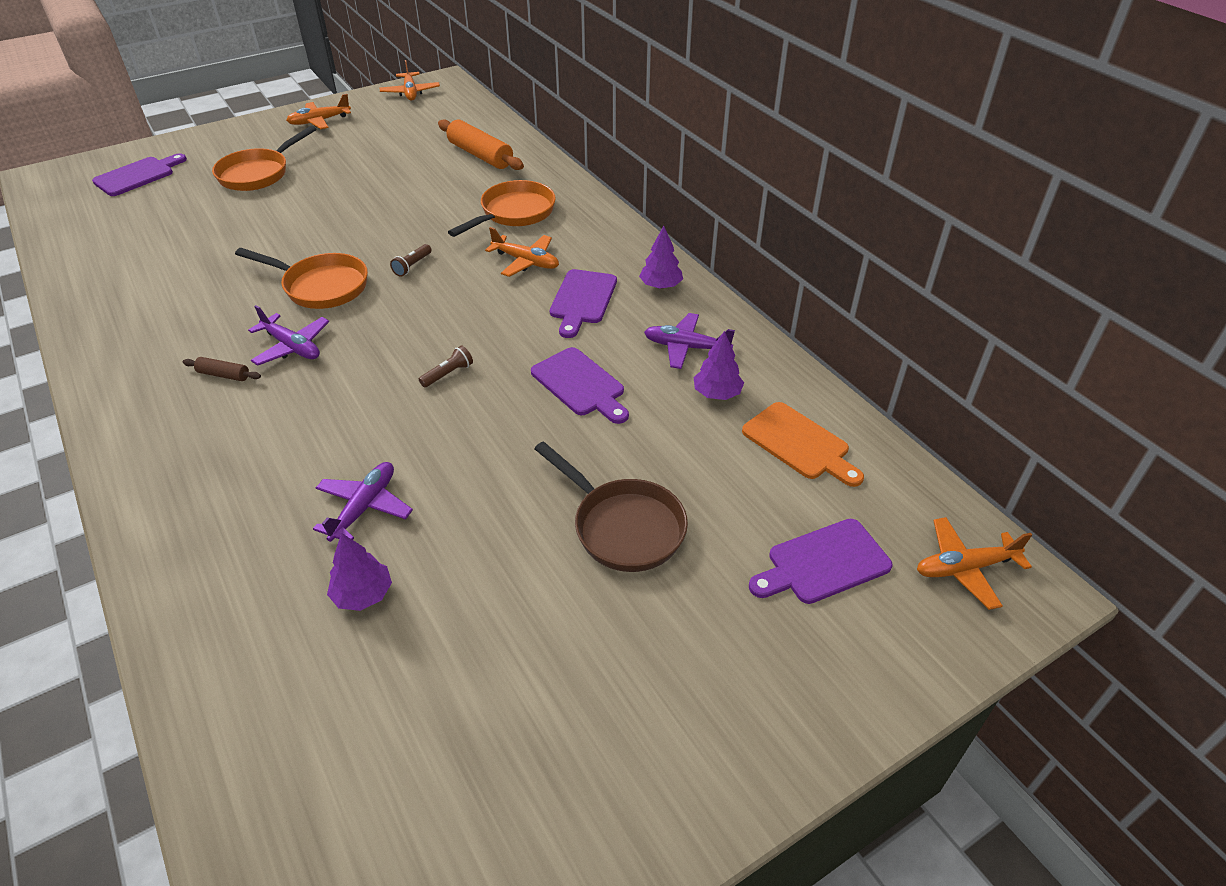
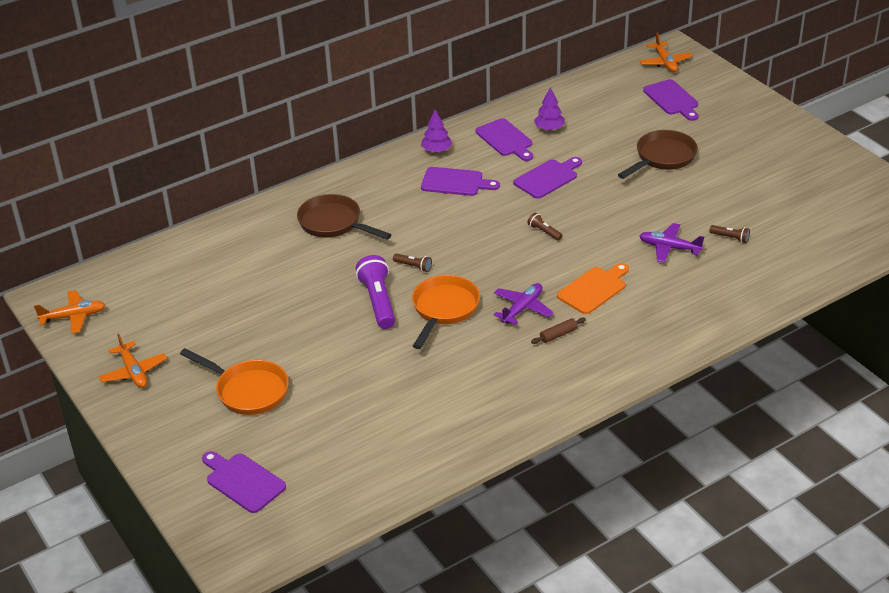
camera: 90 degrees left, 5 degrees down
(224, 375) = (558, 335): brown rolling pin -> brown rolling pin turned 45 degrees clockwise
(357, 242) = (378, 302): none -> purple flashlight
(363, 594) = (730, 238): purple tree -> brown flashlight
(480, 155) = (227, 252): orange rolling pin -> none
(514, 213) = (334, 223): orange pan -> brown pan
(526, 262) = (406, 211): orange plane -> none
(686, 347) = (505, 139): purple plane -> purple cutting board
(799, 443) = (588, 102): orange cutting board -> orange cutting board (594, 289)

